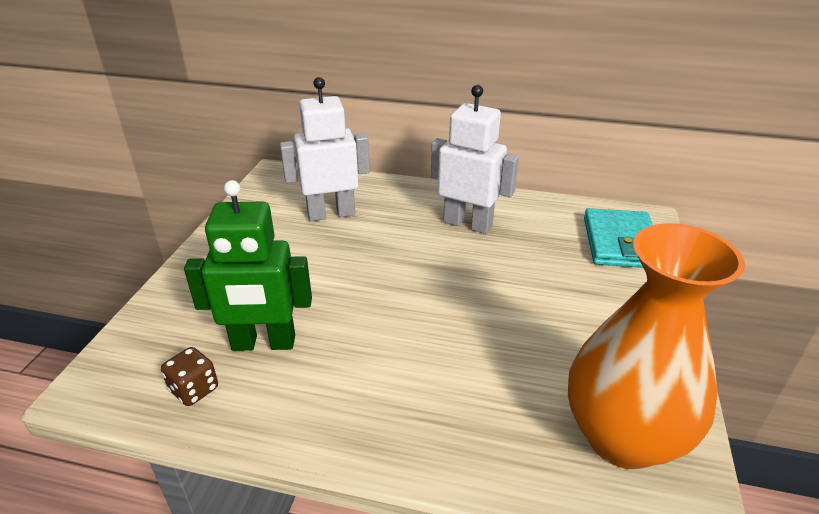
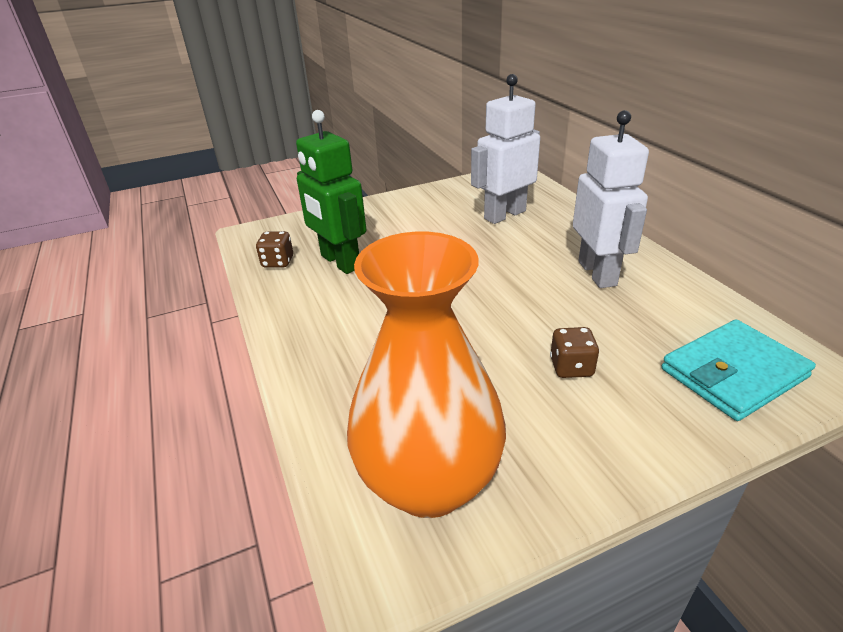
camera: 55 degrees right, 0 degrees up
(331, 214) = (504, 215): white robot -> white robot turned 75 degrees counterclockwise
(558, 298) = (571, 367): none -> brown dice

